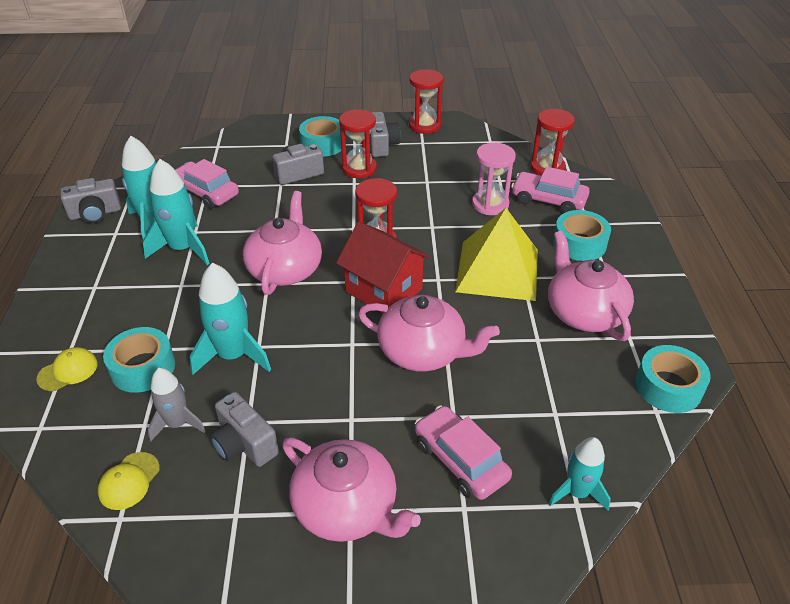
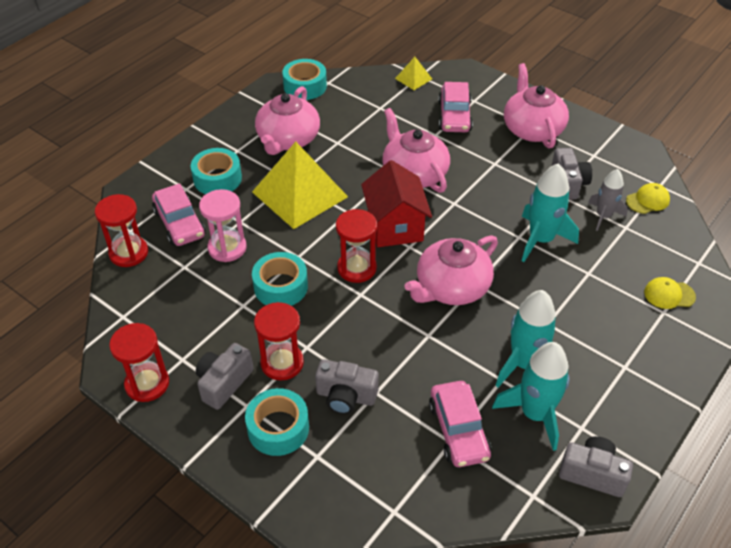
camera: 140 degrees left, 5 degrees up
(143, 368) = (611, 266): turquoise tape -> turquoise tape (281, 287)
(577, 492) = (413, 78): turquoise rocket -> yellow pyramid

